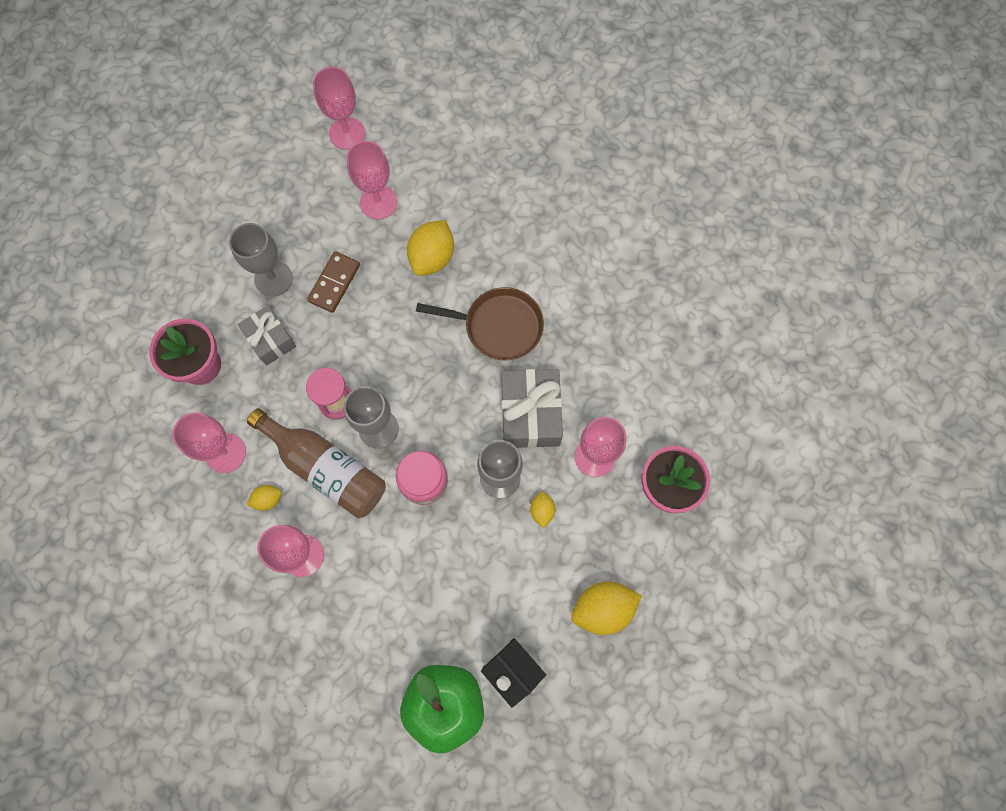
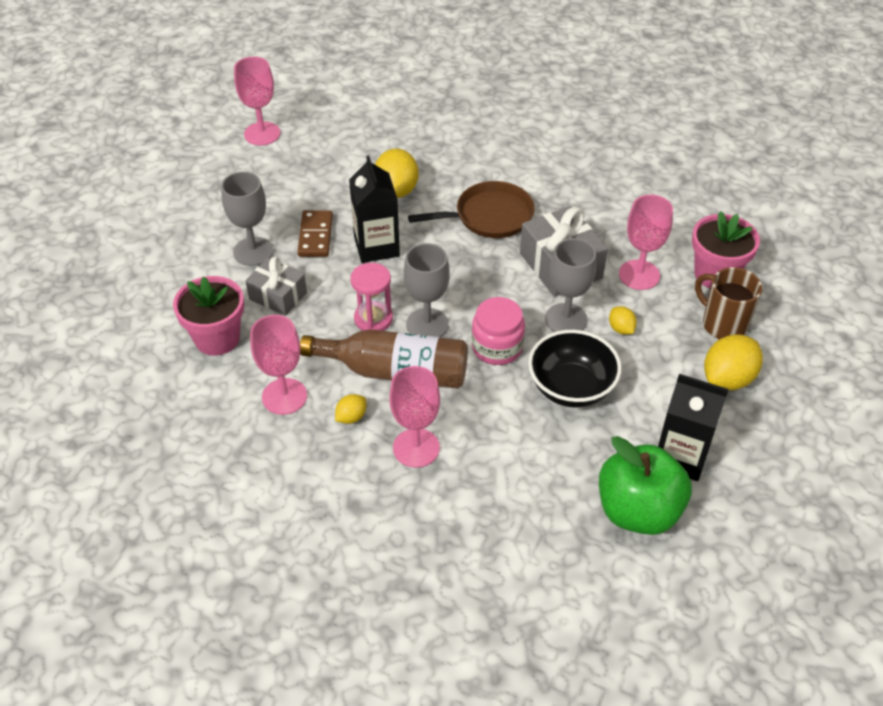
camera: 25 degrees left, 25 degrees down
(378, 202) = (321, 169): pink goblet -> none
(380, 319) = (376, 246): none -> black carton
(462, 554) = (571, 388): none -> black bowl
(636, 547) = (722, 324): none -> brown mug

